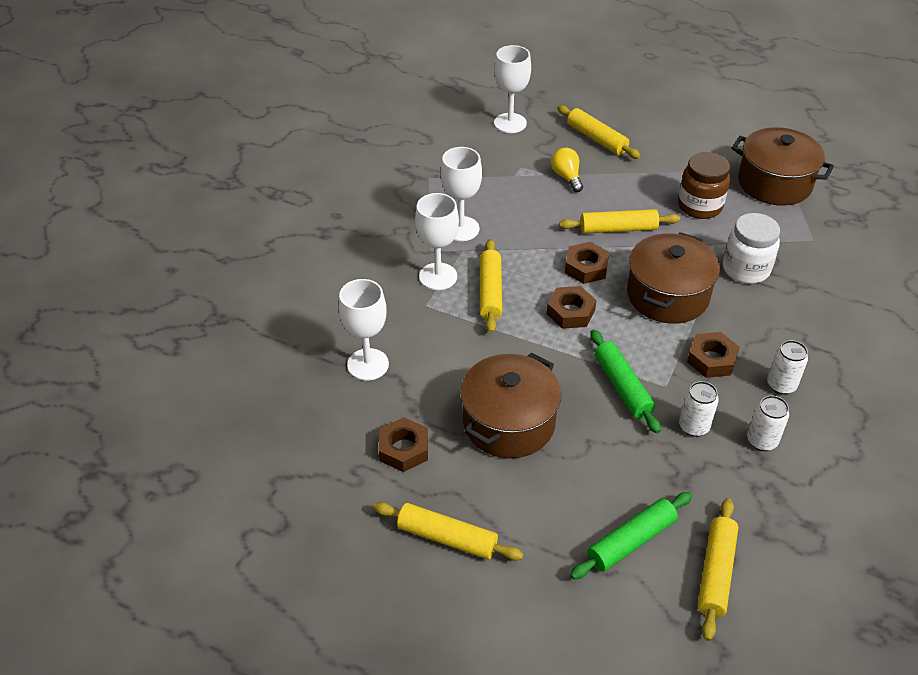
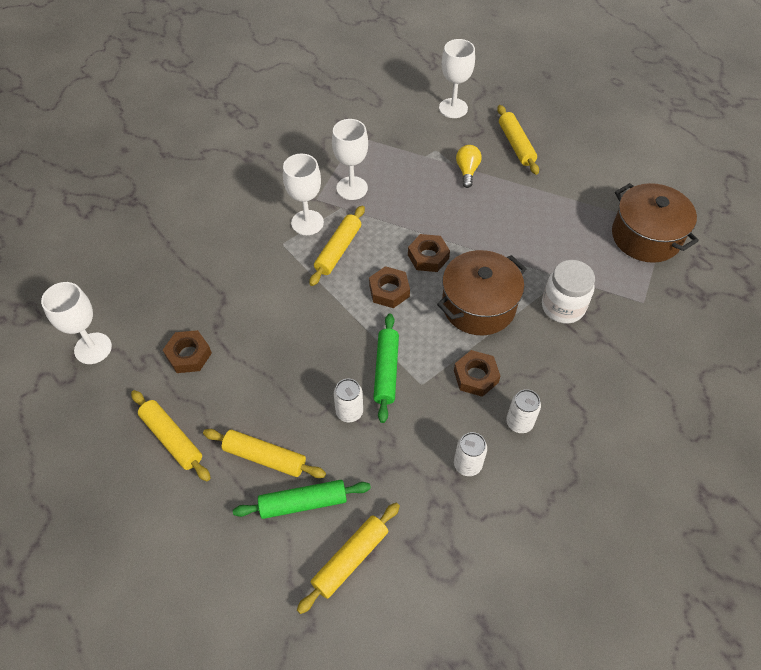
camera: 25 degrees right, 10 degrees up
(368, 364) = (208, 276): white goblet -> white goblet (93, 348)
(508, 423) = (278, 365): brown pot -> none
(618, 229) = (478, 232): yellow rolling pin -> yellow rolling pin (265, 457)
(694, 426) = (420, 428): white can -> white can (349, 412)
(699, 206) = (562, 235): brown jar -> none

